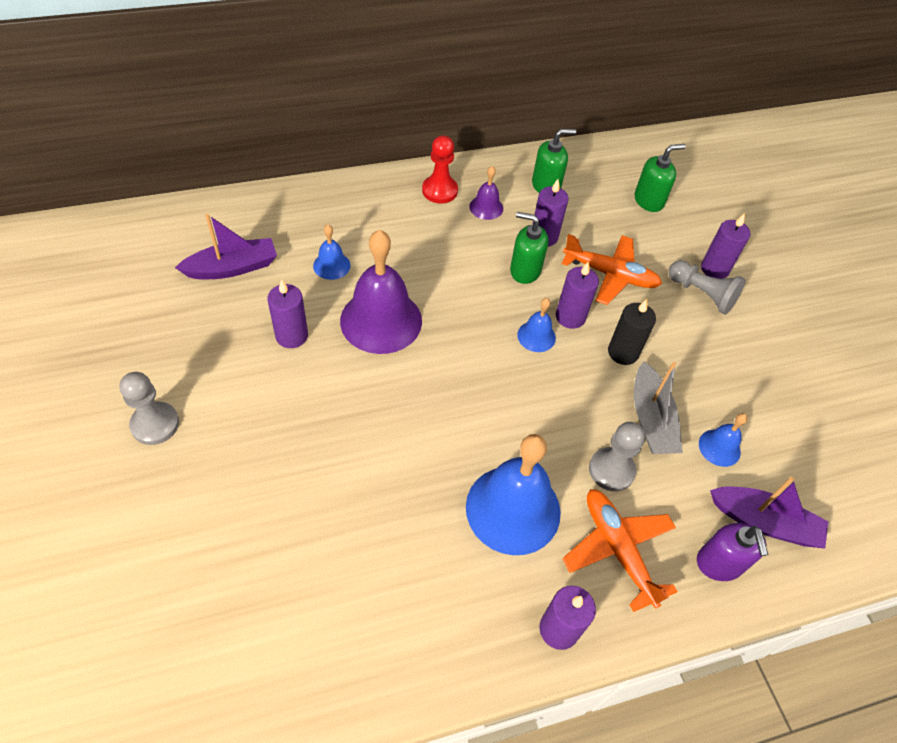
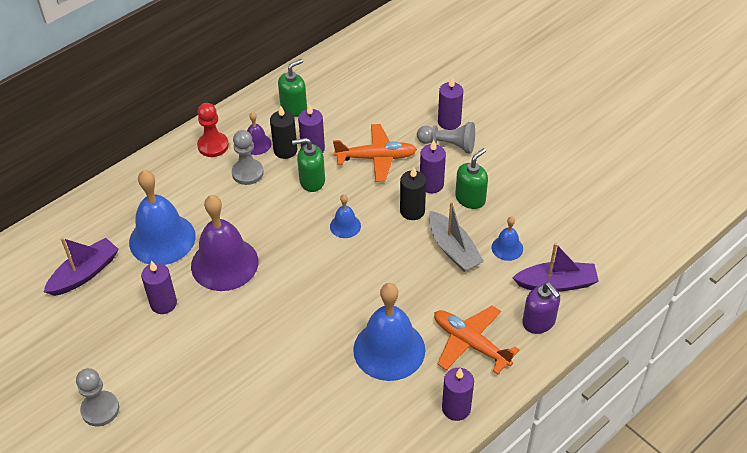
camera: 20 degrees left, 5 degrees down
(331, 265) = (162, 239): blue bell -> blue bell, size x2.11
(513, 226) = (285, 150): none -> black candle
(570, 317) = (362, 201): purple candle -> purple candle (431, 184)
(611, 470) = (442, 295): grey pawn -> grey pawn (247, 173)
(649, 201) = (377, 88): green soap dispenser -> green soap dispenser (470, 199)

